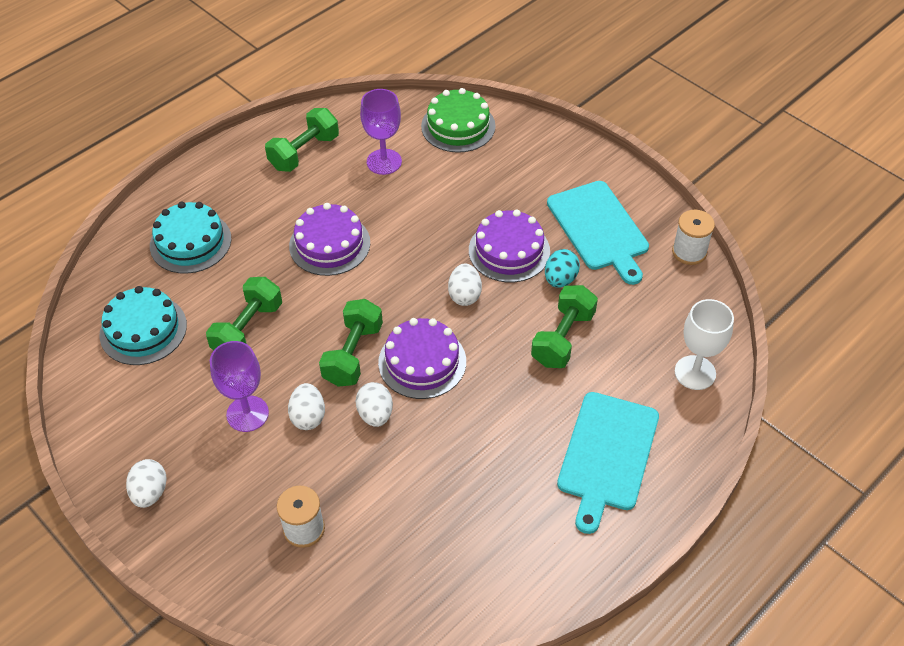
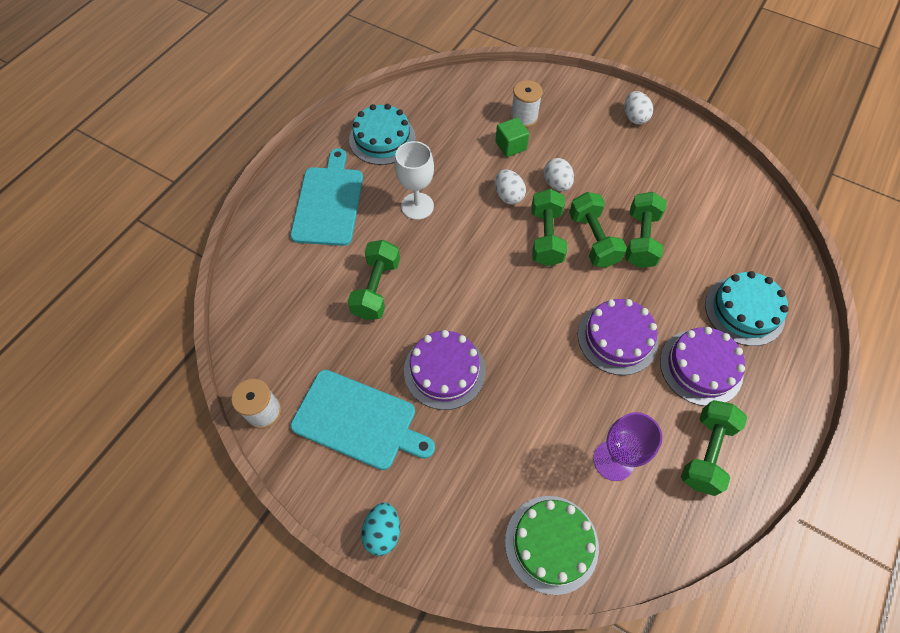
camera: 165 degrees right, 10 degrees up
(143, 330) = (722, 221): turquoise cake -> turquoise cake (382, 139)
(247, 414) = (601, 177): purple goblet -> none
(301, 340) = (593, 239): none -> green dumbbell
(342, 486) = (511, 146): none -> green cube
(422, 362) = (488, 243): purple cake -> purple cake (701, 367)
(464, 295) = (472, 312): white egg -> none
(560, 279) = (388, 348): turquoise egg -> turquoise egg (383, 532)
(599, 228) = (358, 420): turquoise cutting board -> turquoise cutting board turned 150 degrees clockwise
(695, 372) = (260, 282): white goblet -> white goblet (417, 206)

